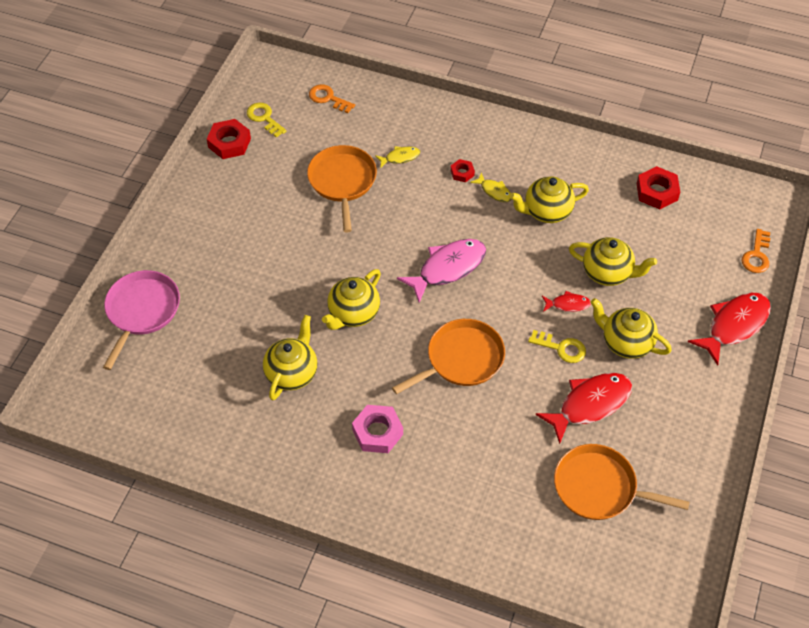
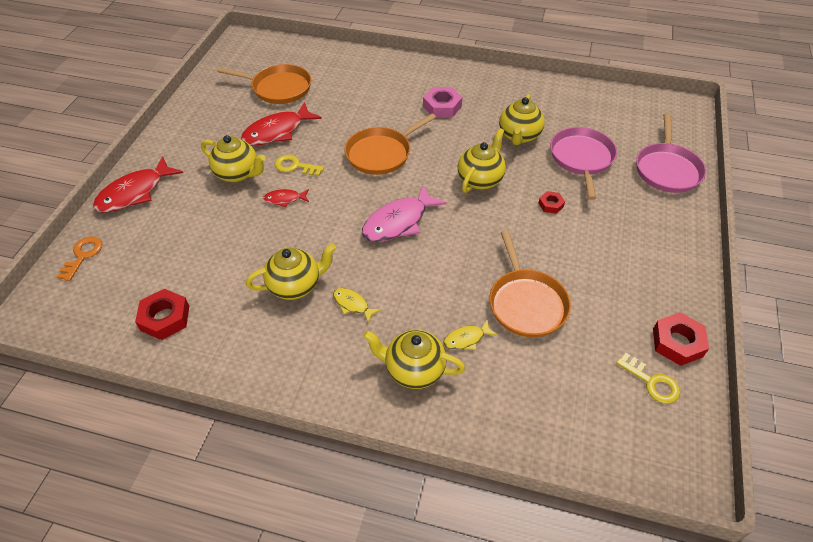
camera: 175 degrees right, 5 degrees down
(230, 333) = (581, 158): none -> pink pan
(328, 98) = (580, 421): orange key -> none
(462, 173) = (390, 324): red nut -> red nut (551, 204)
(607, 273) = (241, 228): yellow teapot -> yellow teapot (413, 370)

